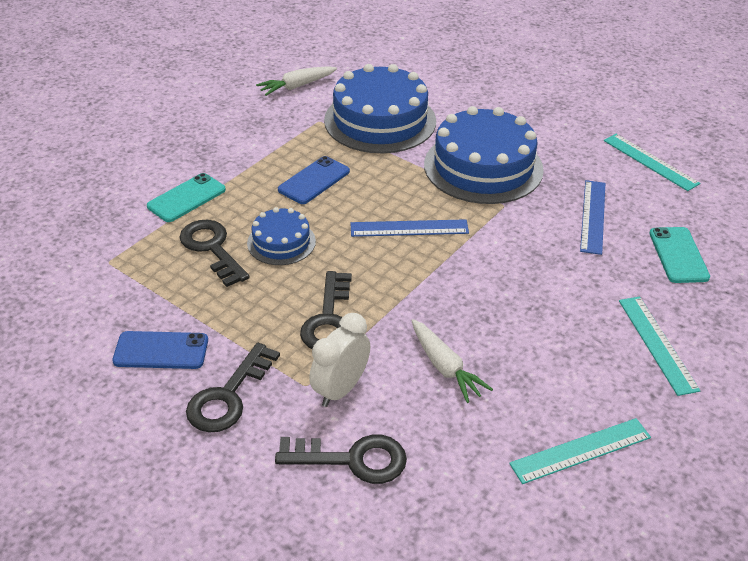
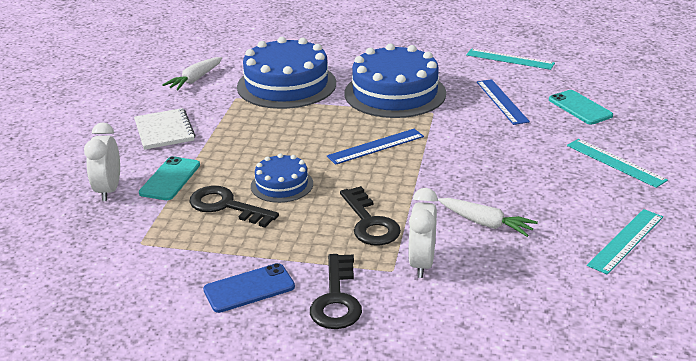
camera: 25 degrees left, 10 degrees down
(125, 192) = (108, 190): none -> white clock
(223, 139) = (164, 131): none -> white notebook
(314, 180) = (270, 137): blue phone -> none
(352, 459) = (473, 304): black key -> none

